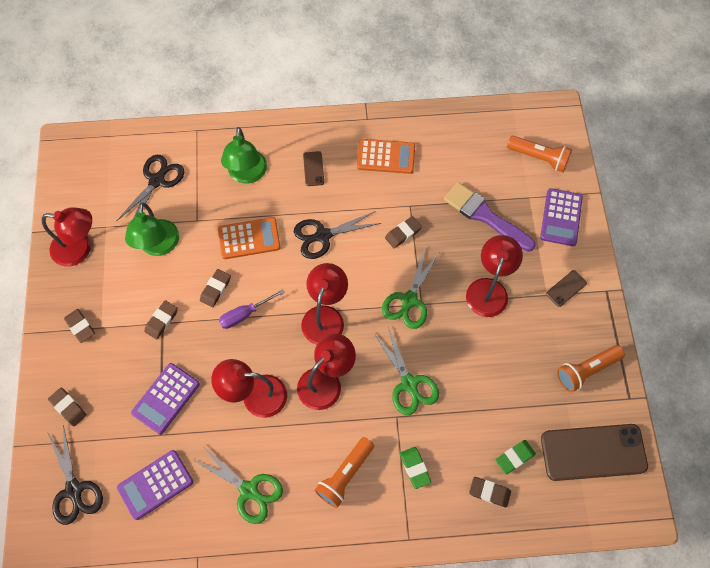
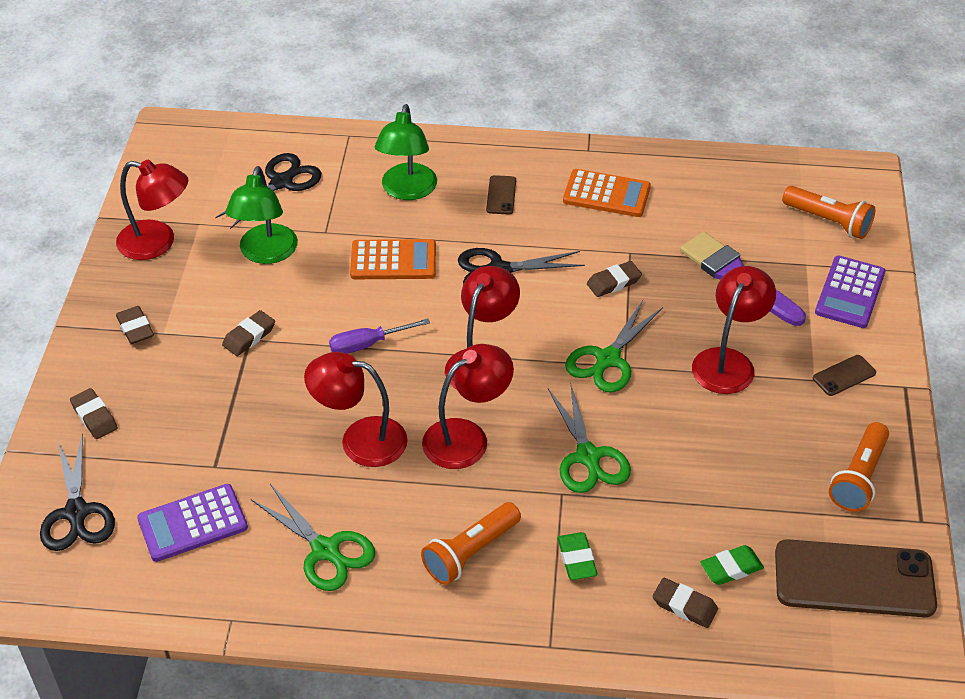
camera: 10 degrees right, 20 degrees down
(166, 398) = (233, 425): purple calculator -> none
(215, 289) = (333, 311): brown eraser -> none
(586, 370) = (859, 477): orange flashlight -> orange flashlight turned 45 degrees counterclockwise

